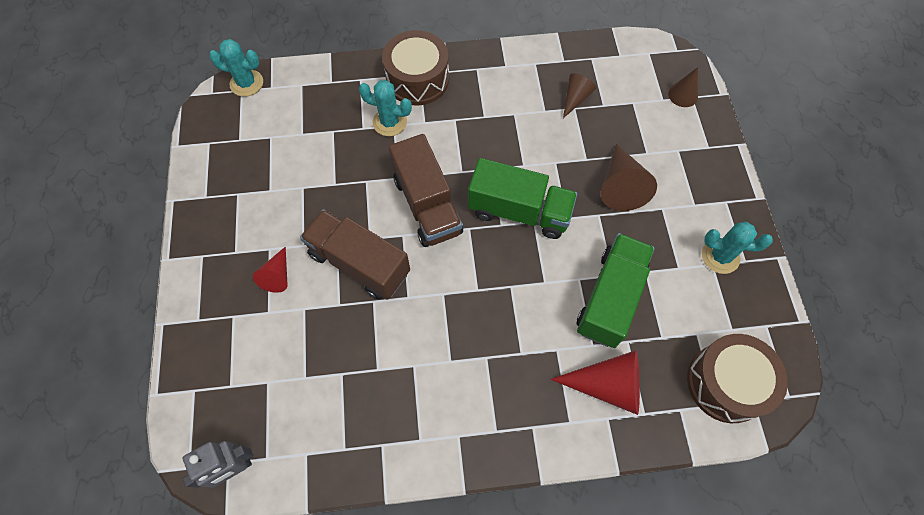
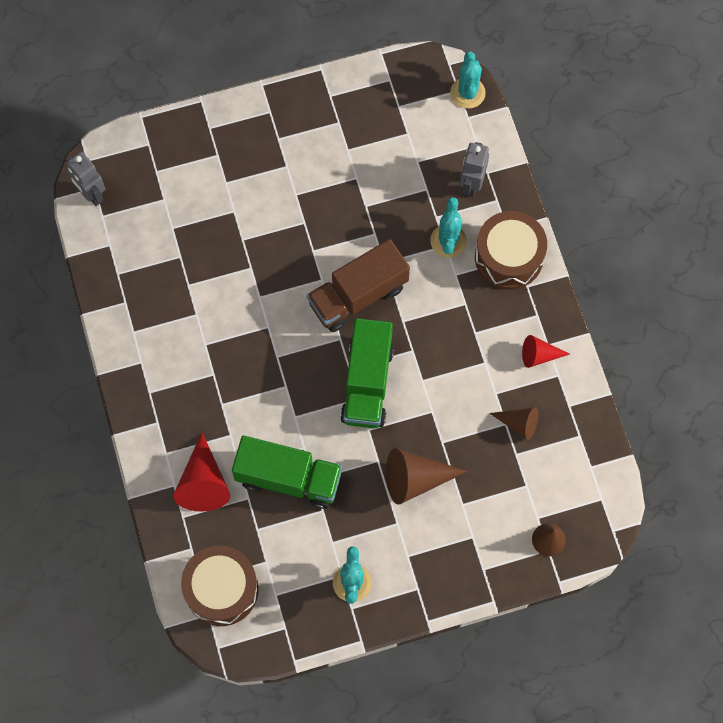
camera: 80 degrees right, 5 degrees up
(277, 275) = (261, 180): red cone -> red cone (539, 355)
(339, 95) = (471, 184): none -> grey robot
(359, 263) = (285, 247): brown truck -> none

